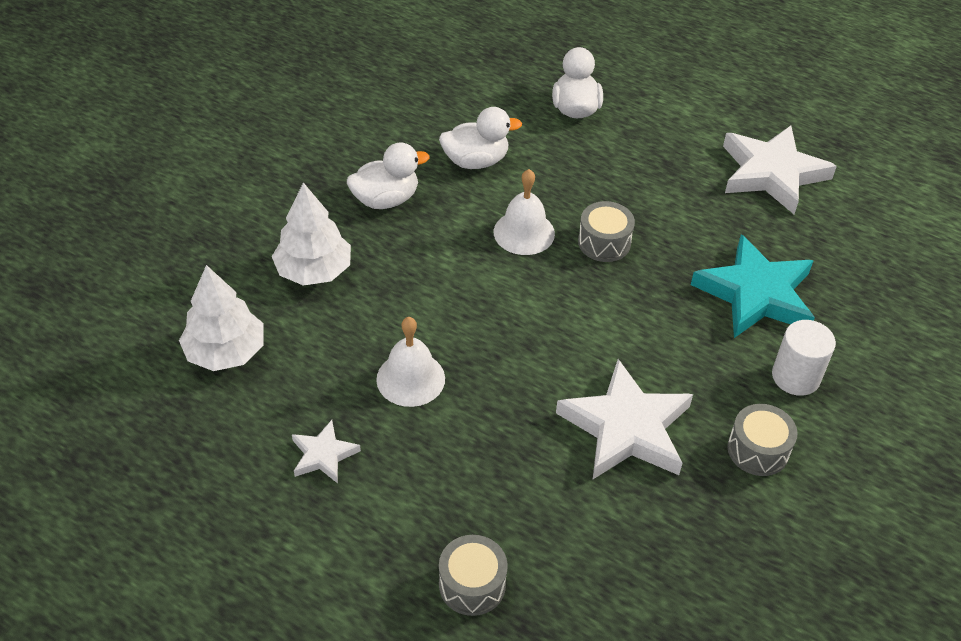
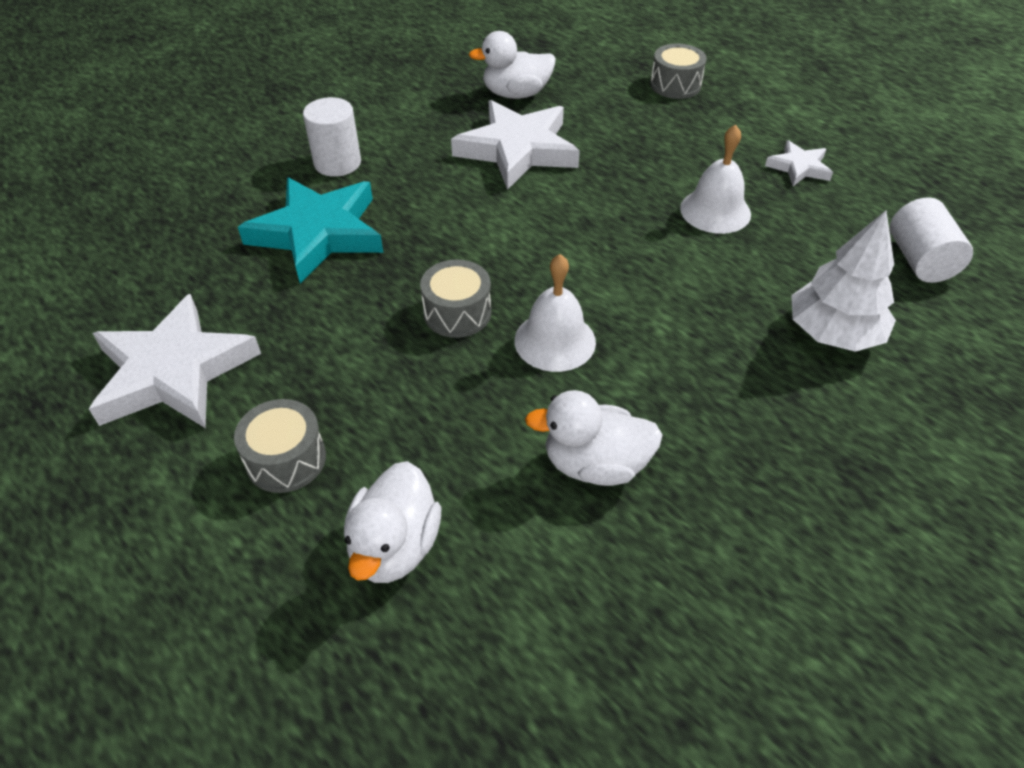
camera: 165 degrees left, 0 degrees up
(225, 352) = (919, 260): white tree -> white cylinder
(386, 199) = (740, 419): white duck -> white duck (516, 94)
(758, 450) = (412, 123): grey drum -> grey drum (286, 459)

